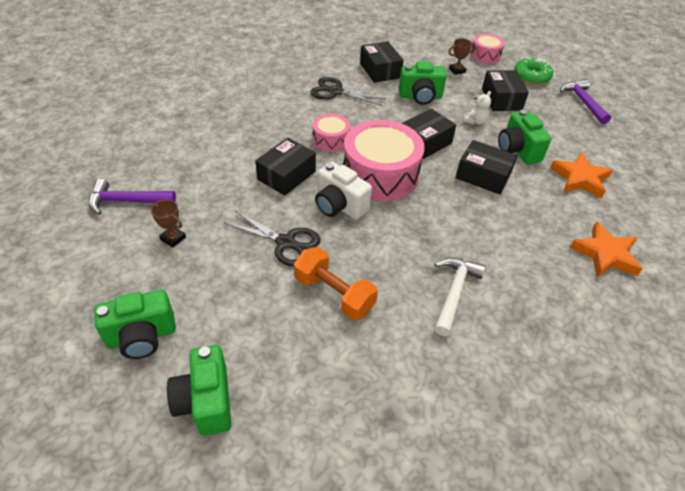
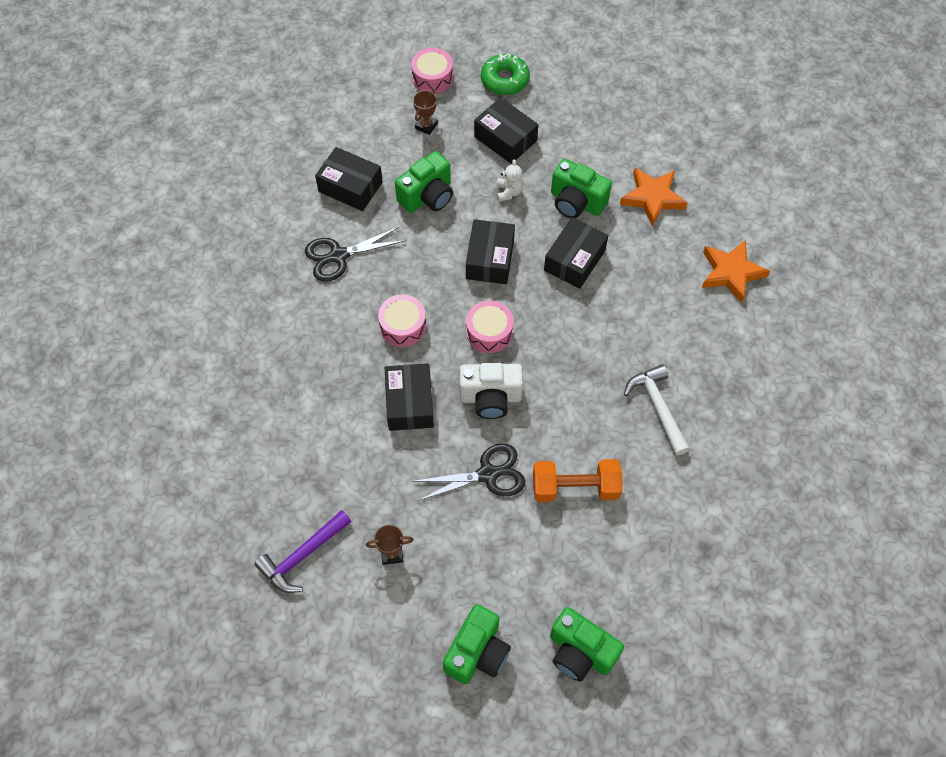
camera: 40 degrees left, 15 degrees up
(380, 174) = (489, 332): pink drum -> pink drum, size x0.52
(483, 176) = (574, 260): black box -> black box turned 45 degrees counterclockwise
(583, 102) = (580, 84): purple hammer -> none

